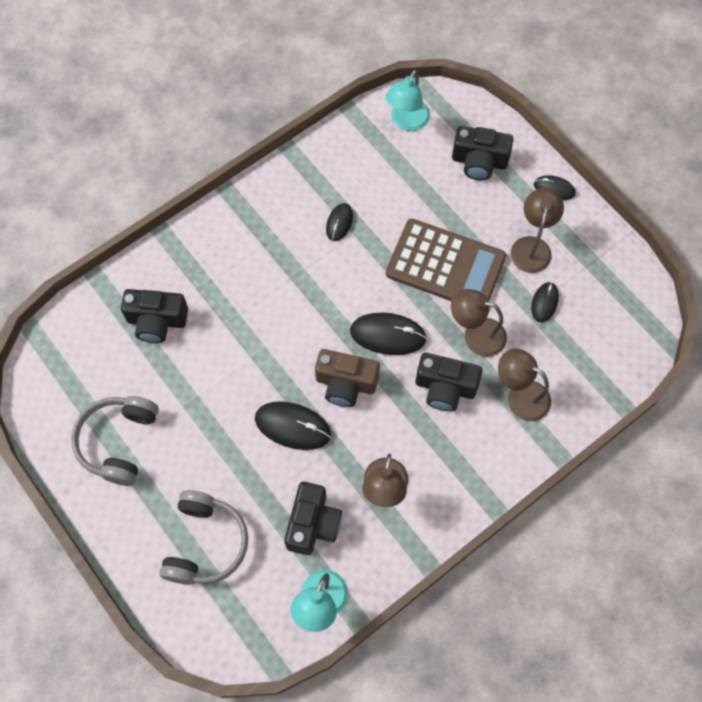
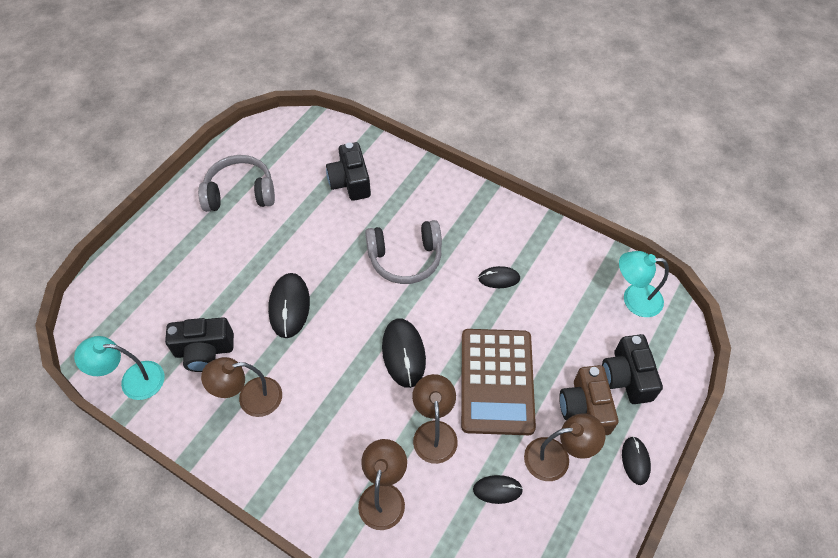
camera: 70 degrees right, 10 degrees down
(205, 543) = (170, 278): grey headphones -> grey headphones (405, 258)
(346, 383) = (343, 334): brown camera -> brown camera (585, 408)
(445, 388) = (368, 420): black camera -> none

